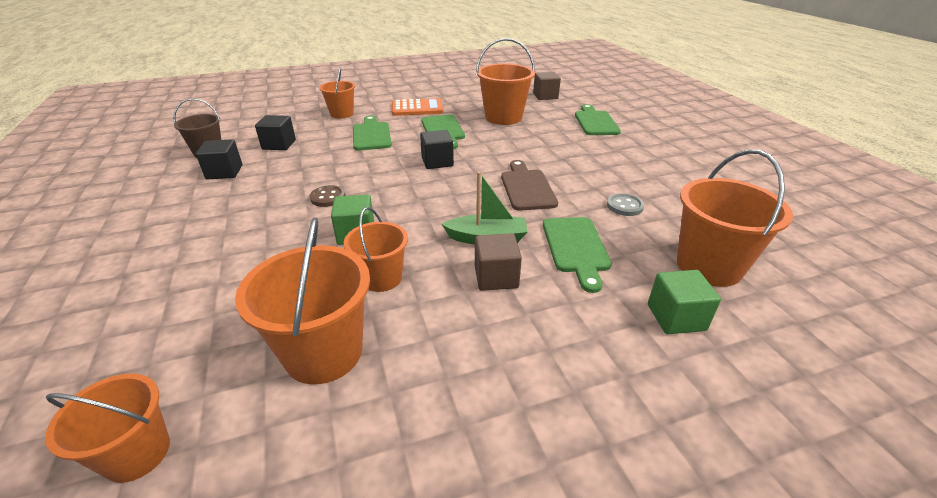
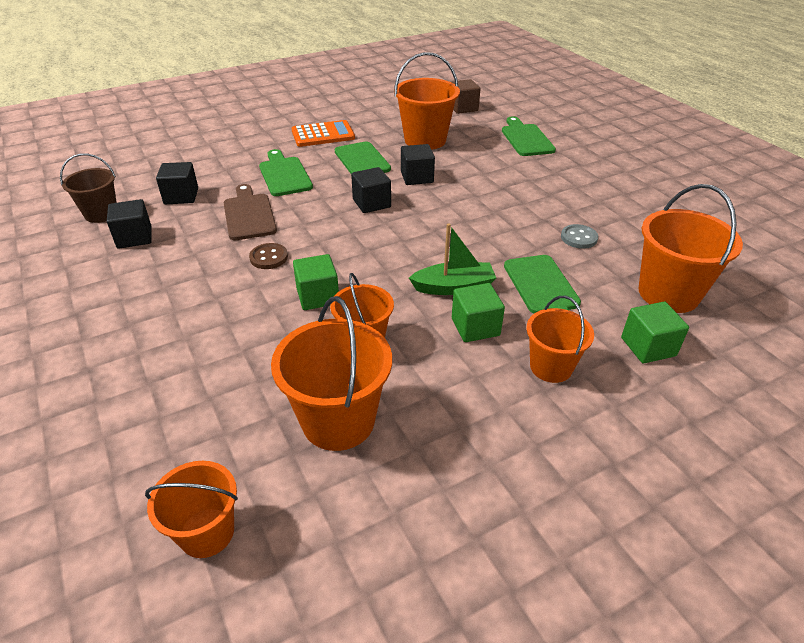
camera: 10 degrees left, 5 degrees up
(342, 114) = (237, 149): orange bucket -> orange bucket (551, 367)
(485, 145) = (417, 177): none -> black cube
(496, 277) = (475, 327): brown cube -> green cube
(527, 188) = (476, 226): brown cutting board -> brown cutting board (249, 214)

